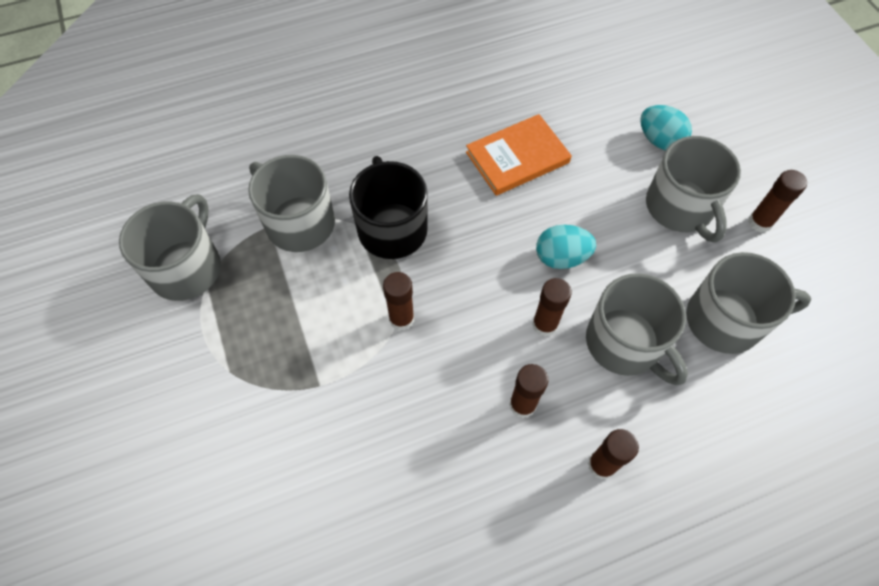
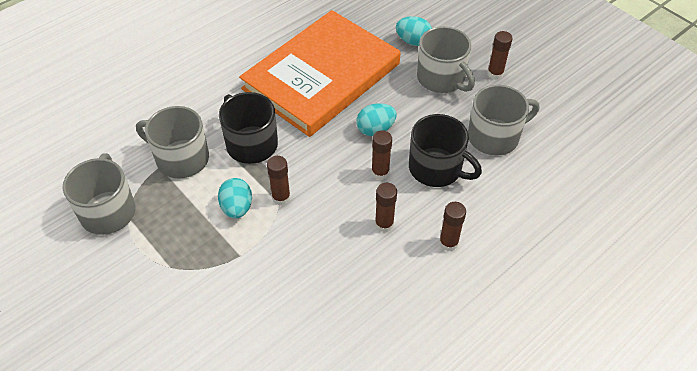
camera: 20 degrees left, 10 degrees down
(341, 315) = (237, 208): none -> turquoise egg
(517, 157) = (321, 76): orange book -> orange book, size x2.12
(625, 343) = (436, 168): grey mug -> black mug

